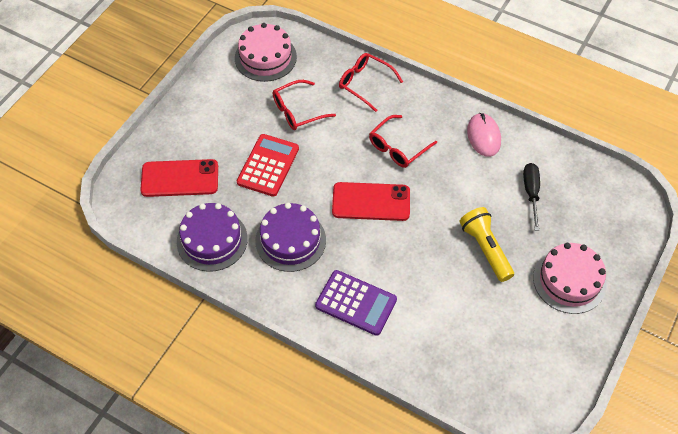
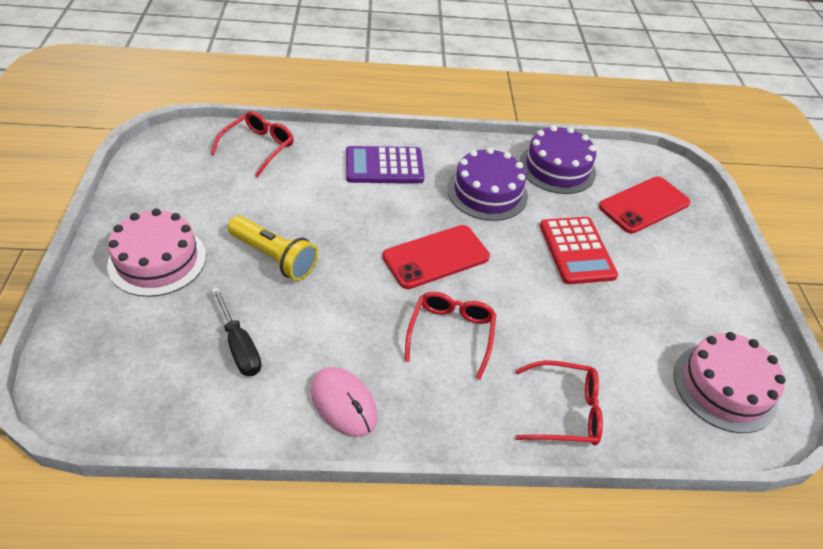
camera: 145 degrees right, 10 degrees down
(298, 111) = (609, 328): red glasses -> red glasses (258, 147)

